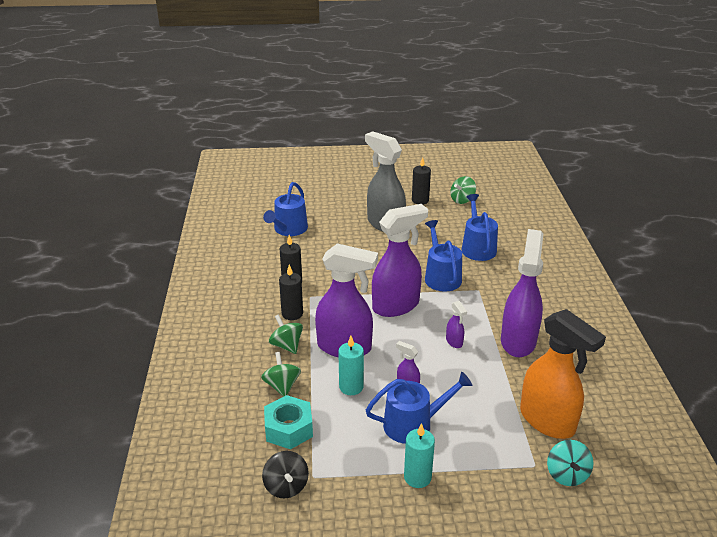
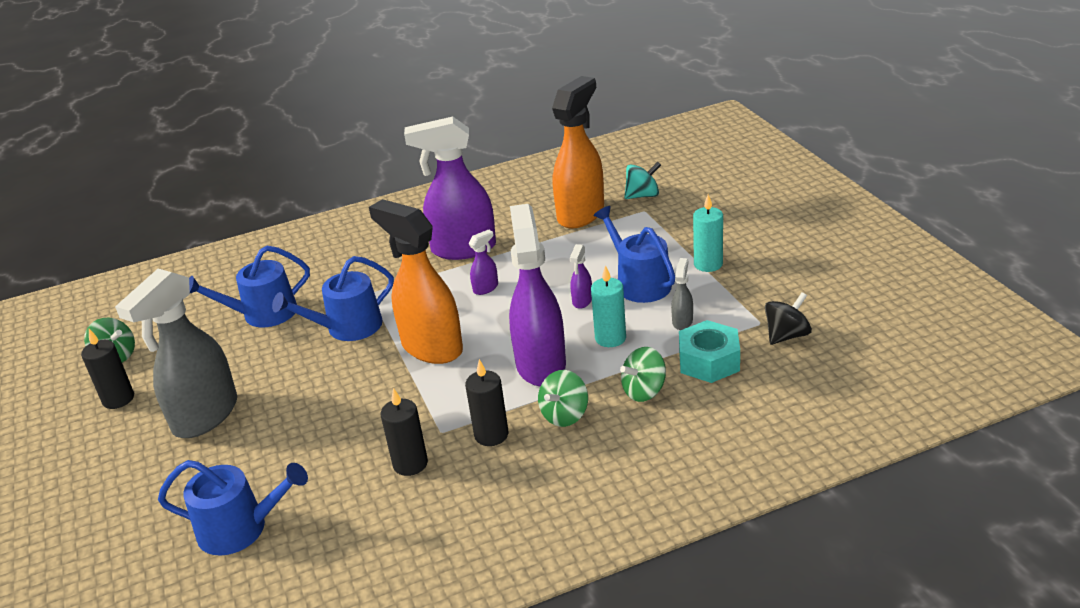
camera: 105 degrees left, 0 degrees up
(345, 431) = (682, 321): none -> grey spray bottle
(396, 306) = (431, 347): purple spray bottle -> orange spray bottle

